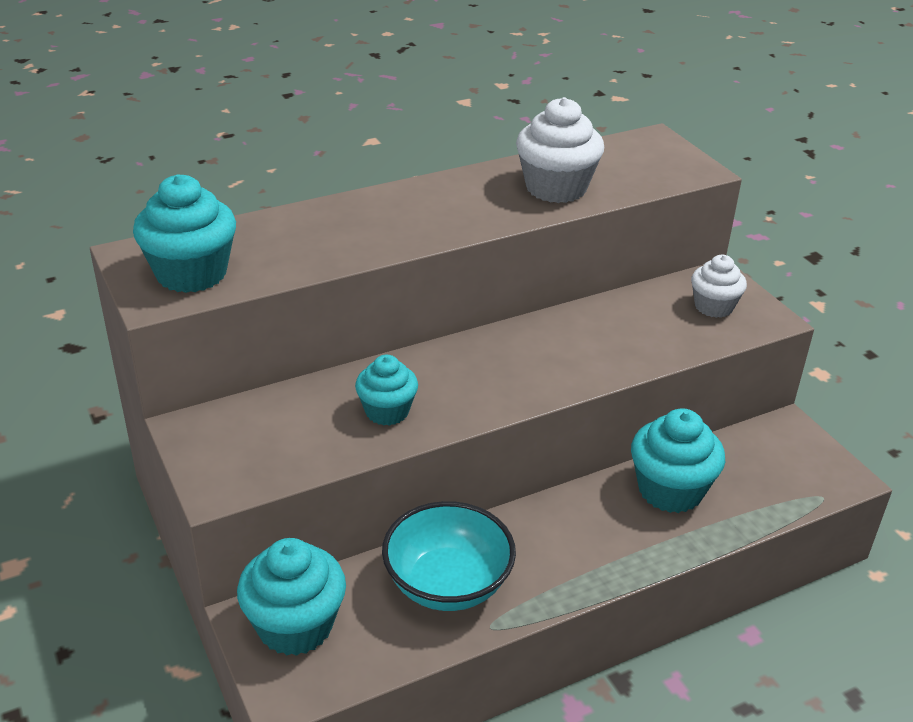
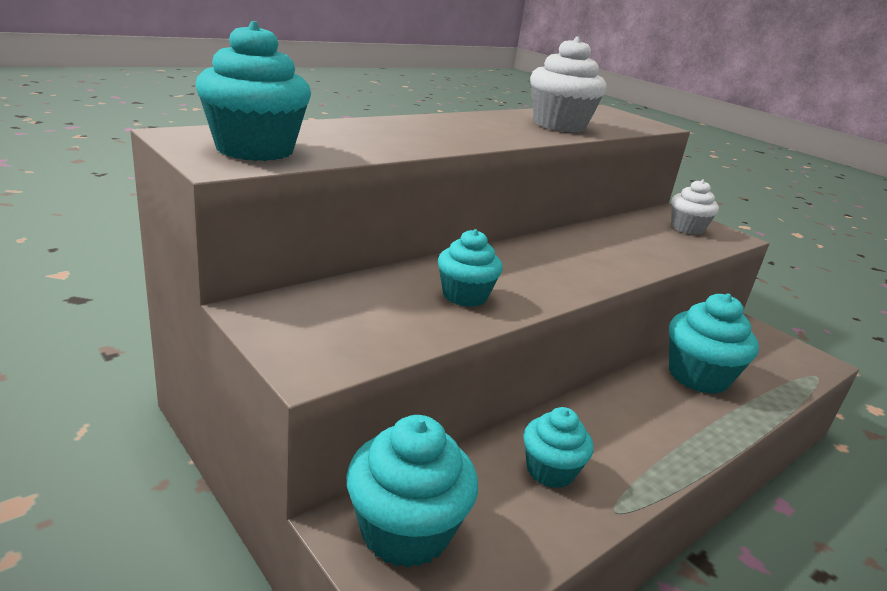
camera: 15 degrees left, 10 degrees down
(447, 584) = (550, 470): turquoise bowl -> turquoise cupcake

